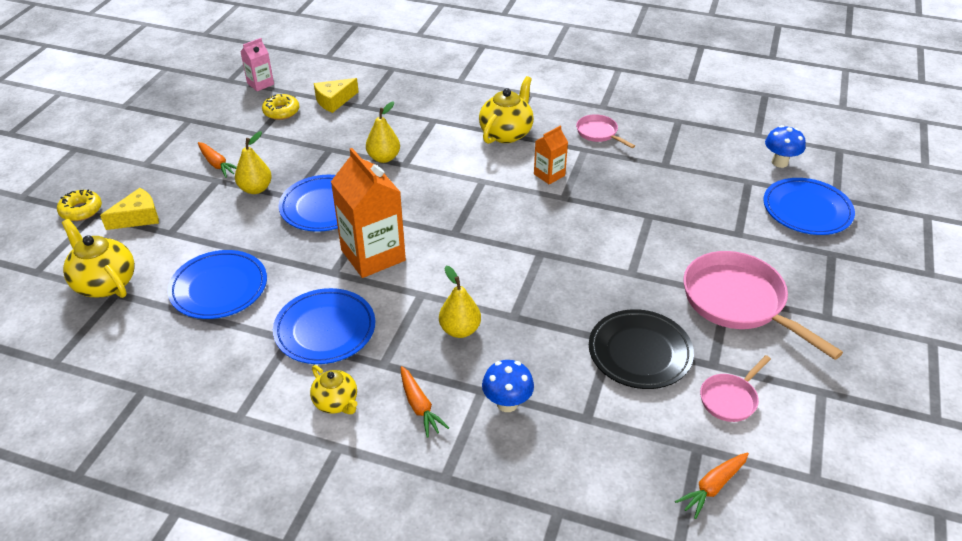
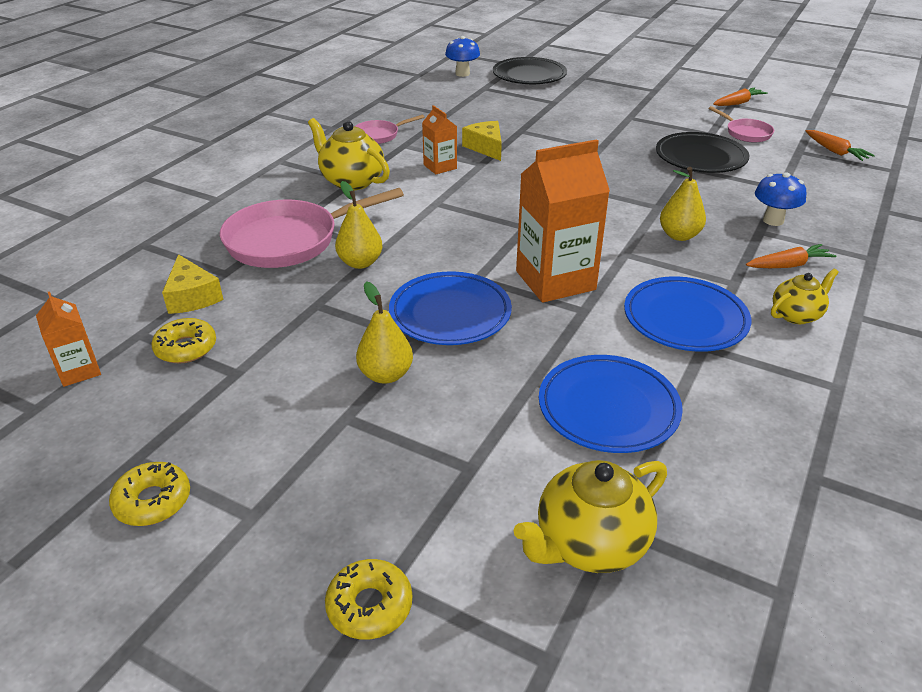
camera: 80 degrees left, 5 degrees down
(138, 217) = (417, 513): yellow cheese -> yellow cheese (486, 147)
(159, 132) = (153, 501): none -> yellow donut
(217, 164) = (300, 418): orange carrot -> orange carrot (738, 103)
(260, 84) = (79, 371): pink carton -> orange carton
(738, 302) = (638, 114): pink pan -> pink pan (289, 240)
(807, 210) = (529, 75): blue plate -> black plate

